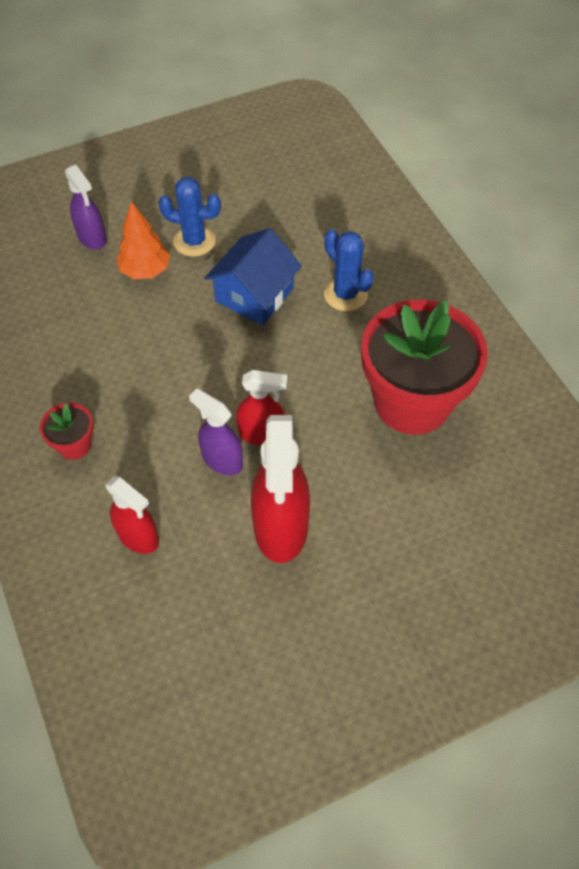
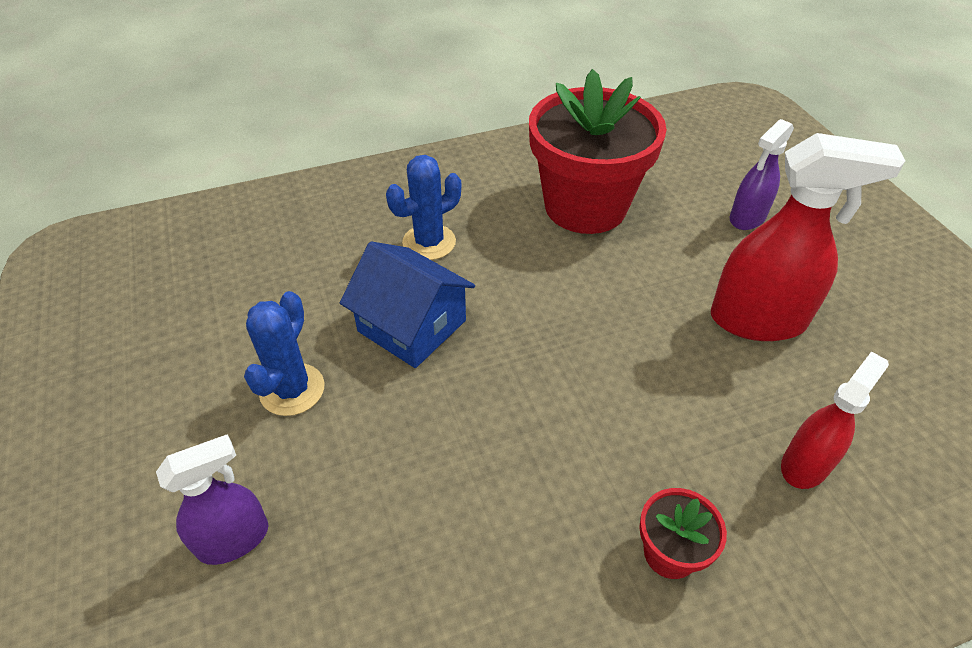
camera: 85 degrees left, 10 degrees down
(145, 271) = (335, 455): orange tree -> none
(222, 460) = (675, 371): purple spray bottle -> purple spray bottle (747, 218)
(262, 434) = (633, 330): red spray bottle -> none

